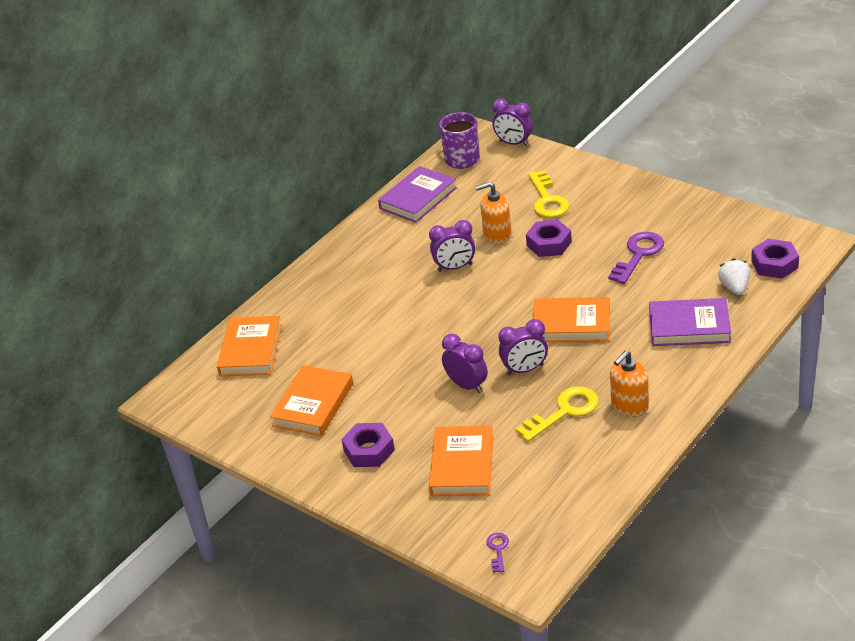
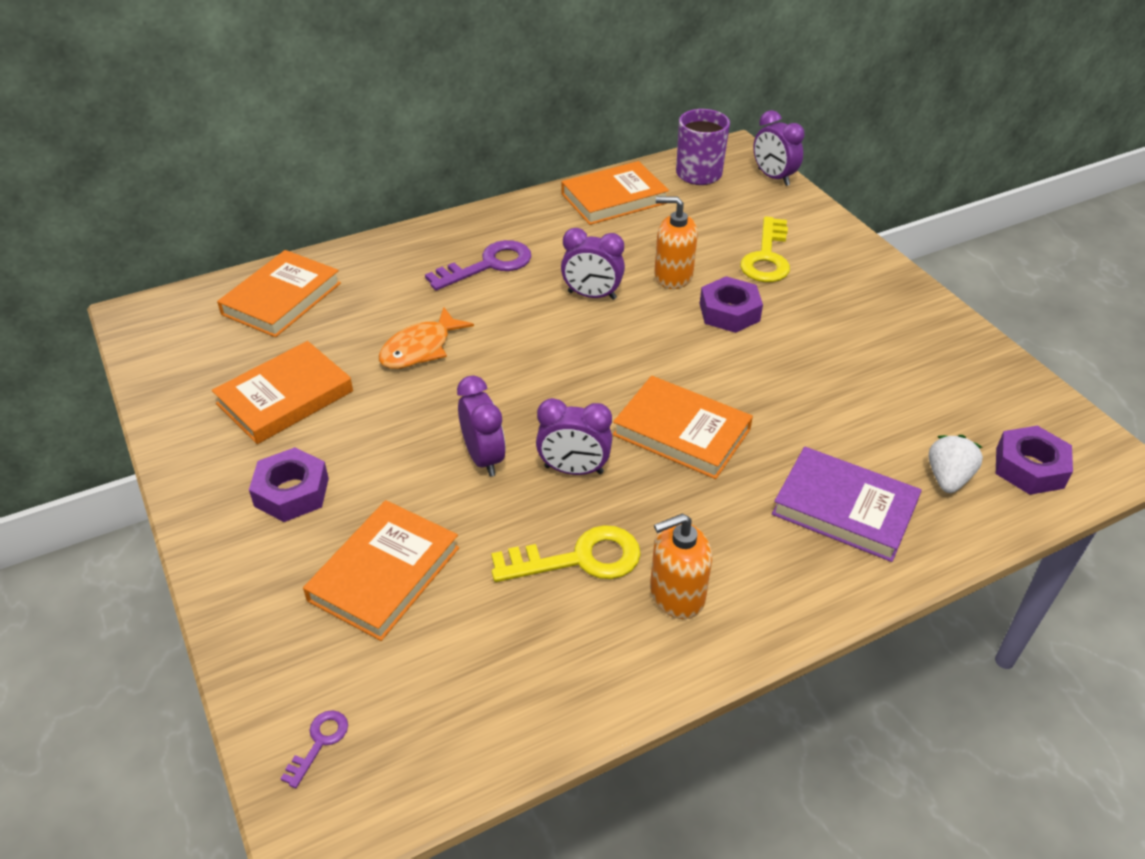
camera: 20 degrees right, 5 degrees up
(373, 342) = (420, 348): none -> orange fish
(418, 198) = (614, 198): purple book -> orange book
(638, 254) = (838, 373): purple key -> purple key (488, 265)

